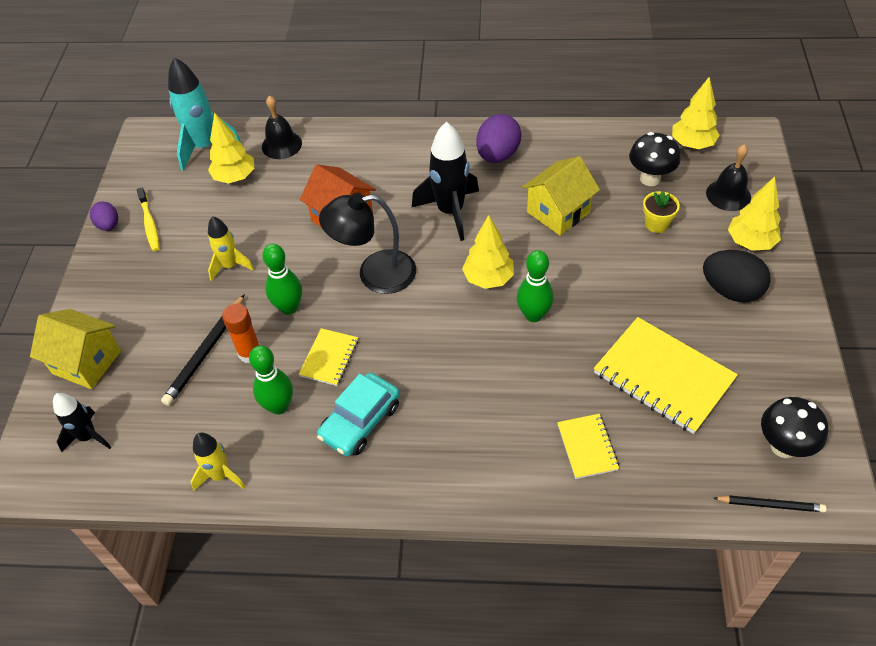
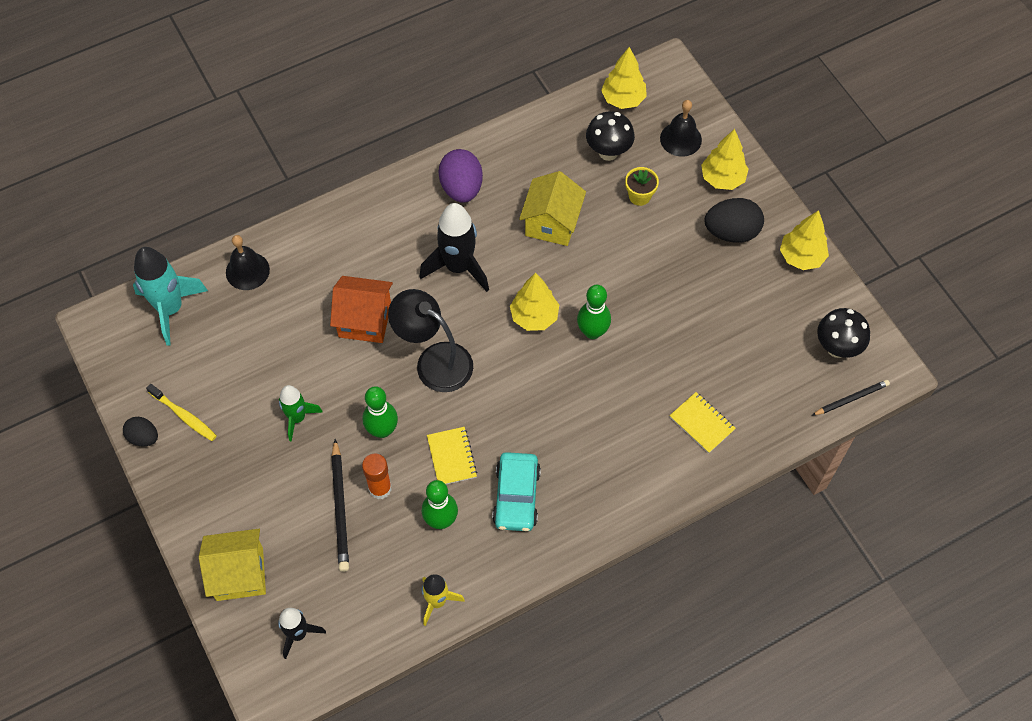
camera: 35 degrees left, 10 degrees up
(109, 225) = (143, 437): purple egg -> black egg
(230, 266) = (297, 418): yellow rocket -> green rocket
(235, 177) = (229, 327): yellow tree -> yellow tree (801, 257)
(375, 274) = (434, 361): black lamp -> black lamp turned 75 degrees clockwise
(663, 376) = (723, 335): yellow notebook -> none

